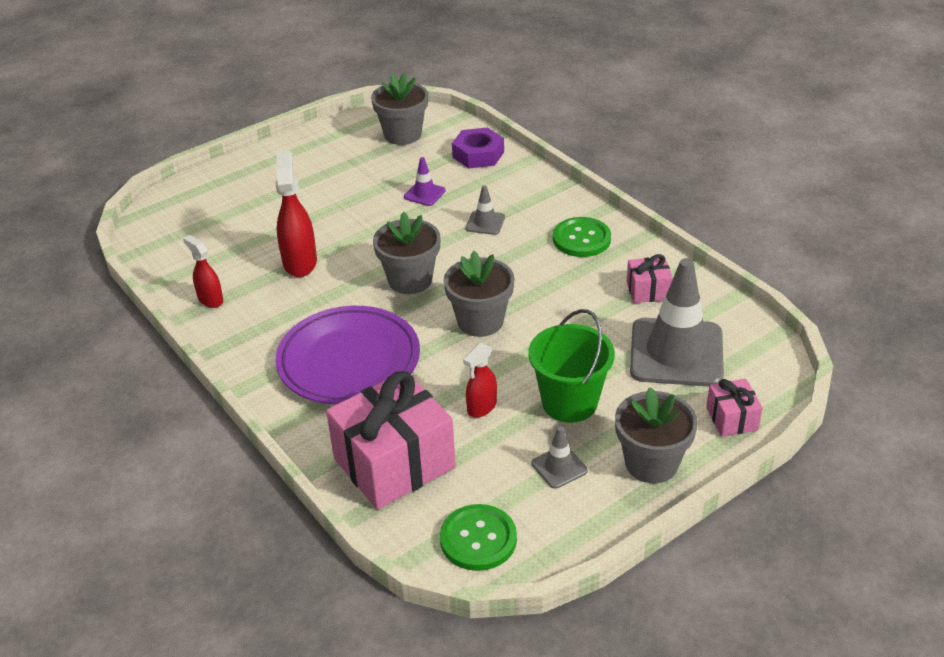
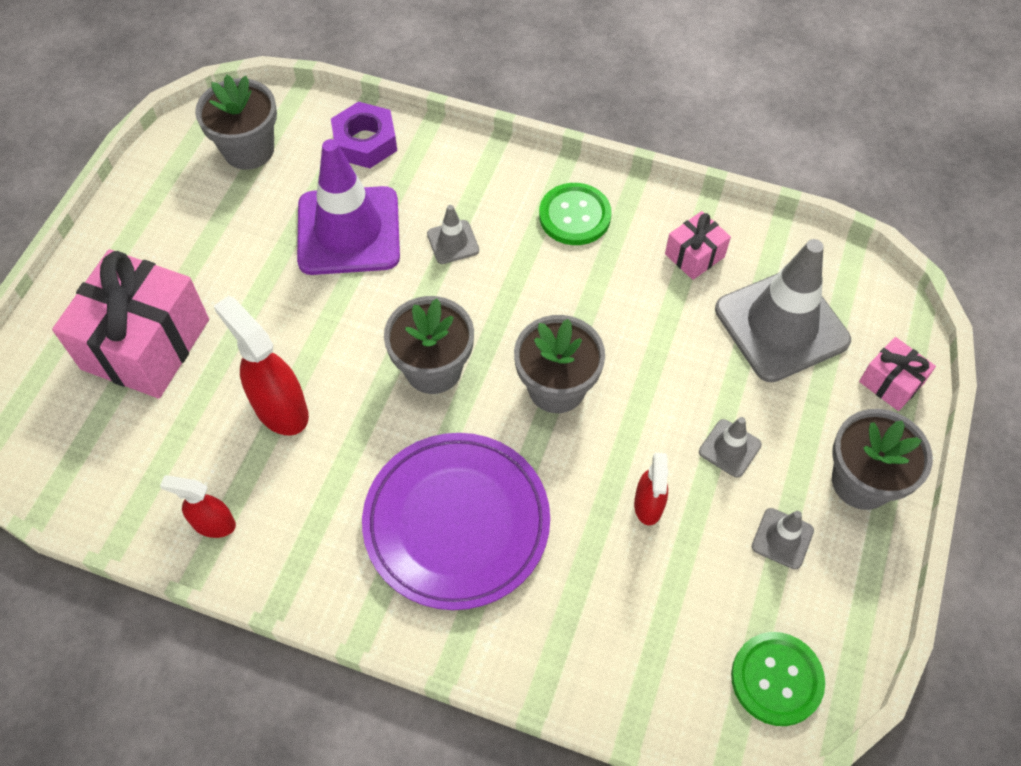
camera: 35 degrees left, 20 degrees up
(394, 463) = (618, 634): pink gift -> pink gift (146, 344)
(424, 194) = (348, 231): purple traffic cone -> purple traffic cone, size x2.28
(569, 402) = (729, 448): green bucket -> grey traffic cone

